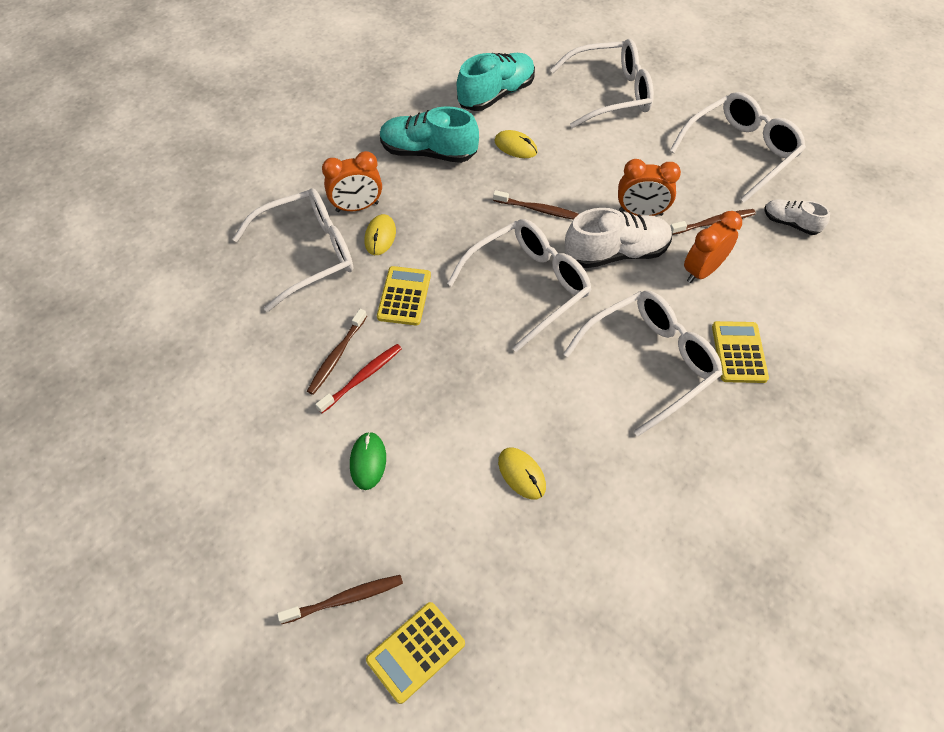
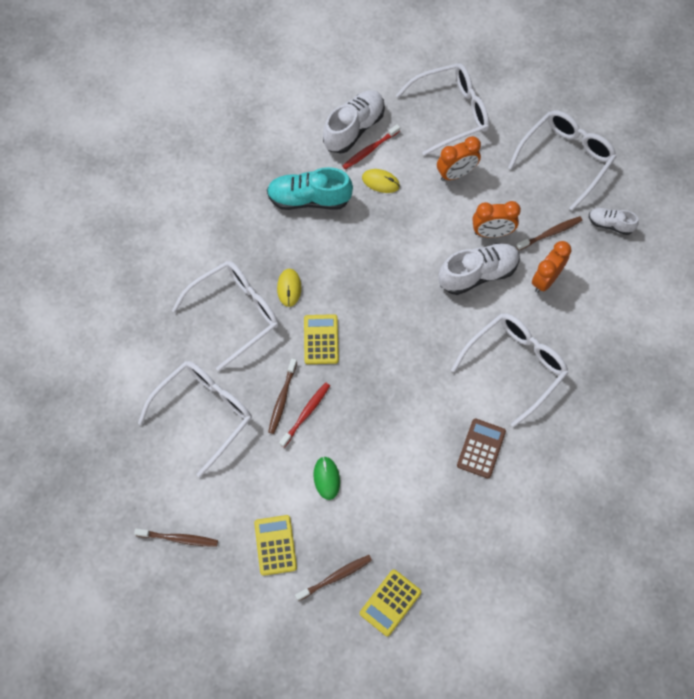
camera: 10 degrees left, 10 degrees up
(357, 207) = (263, 263): orange clock -> orange clock (456, 174)
(496, 95) = (354, 128): turquoise shoe -> white shoe
(509, 116) = (369, 150): none -> red toothbrush
(521, 474) = (437, 469): yellow mouse -> none
(528, 286) = (414, 315): white glasses -> white glasses (204, 413)
(539, 210) = (411, 242): brown toothbrush -> brown toothbrush (179, 538)
(588, 457) = (481, 448): none -> brown calculator
(739, 352) = (579, 347): yellow calculator -> yellow calculator (275, 545)

